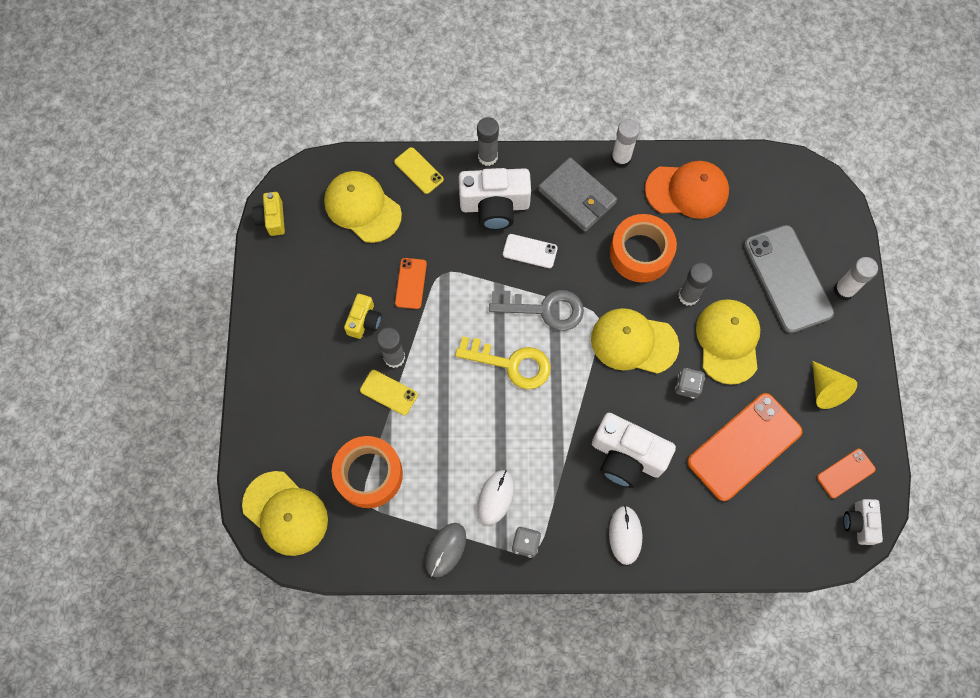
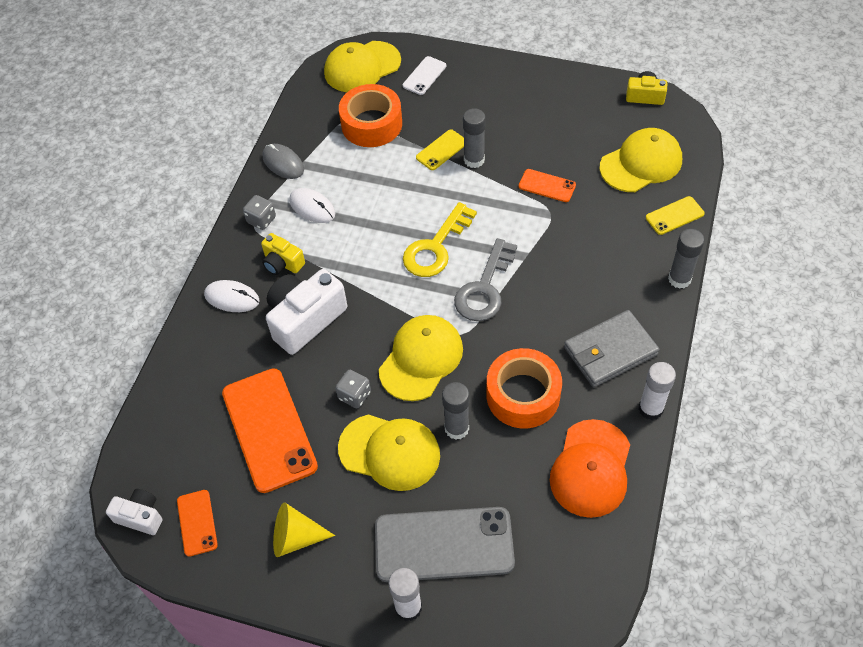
camera: 110 degrees right, 15 degrees down
(364, 321) = (518, 144): yellow camera -> yellow camera (282, 263)
(495, 206) = (617, 272): white camera -> none
(530, 251) = (554, 291): white phone -> white phone (424, 76)

